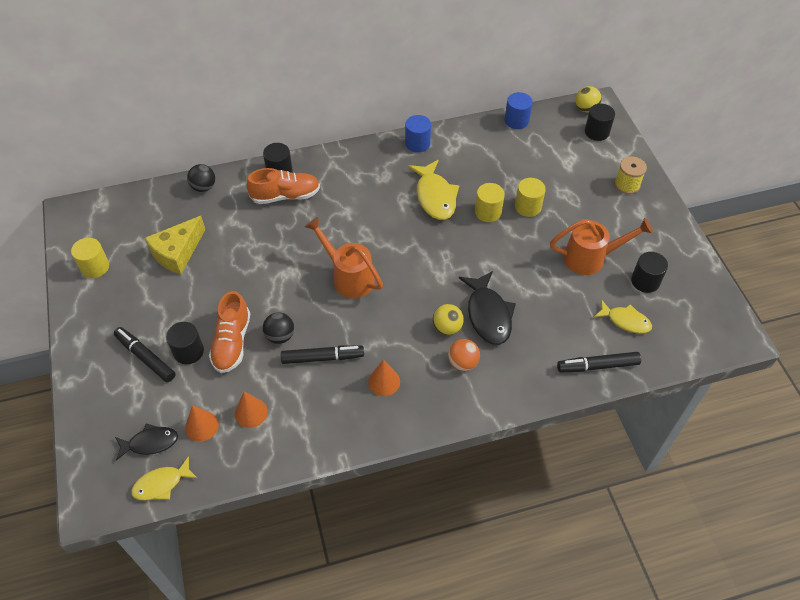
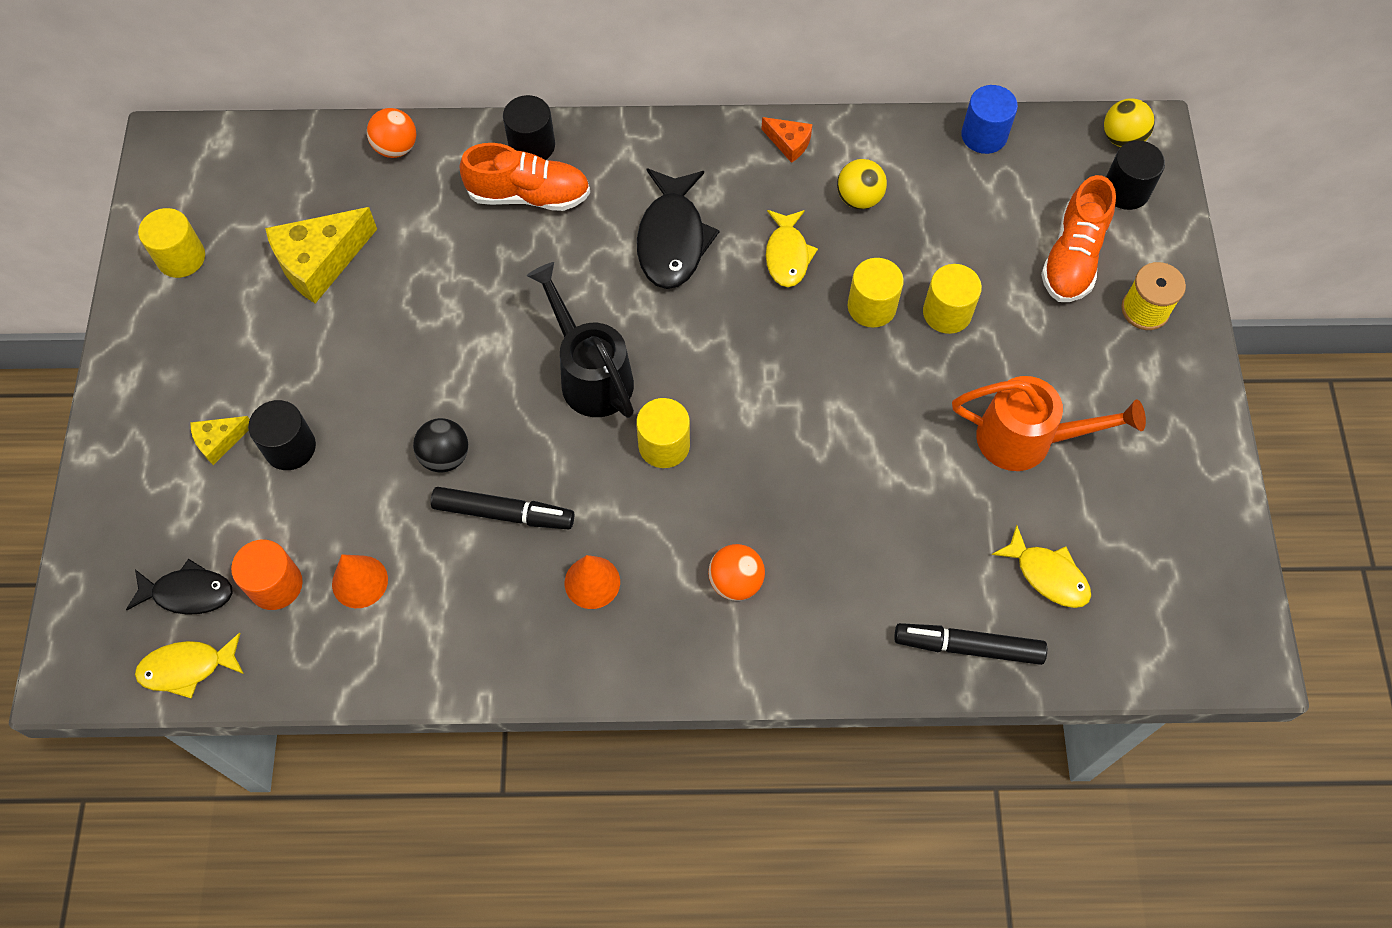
camera: 15 degrees right, 10 degrees up
(145, 357) = (219, 441): black marker -> yellow cheese
(202, 426) = (275, 585): orange cone -> orange cylinder
(204, 187) = (396, 148): black ball -> orange ball
(232, 342) = (364, 448): orange shoe -> orange shoe (1072, 257)
(349, 277) = (591, 375): orange watering can -> black watering can
(400, 303) = (664, 445): none -> yellow cylinder
(417, 143) = (789, 143): blue cylinder -> orange cheese
(435, 196) = (787, 255): yellow fish -> yellow fish, size x0.64
(447, 328) = (729, 510): yellow ball -> yellow ball (859, 198)
(488, 314) = (808, 503): black fish -> black fish (672, 239)
(645, 281) = (1110, 508): black cylinder -> none

